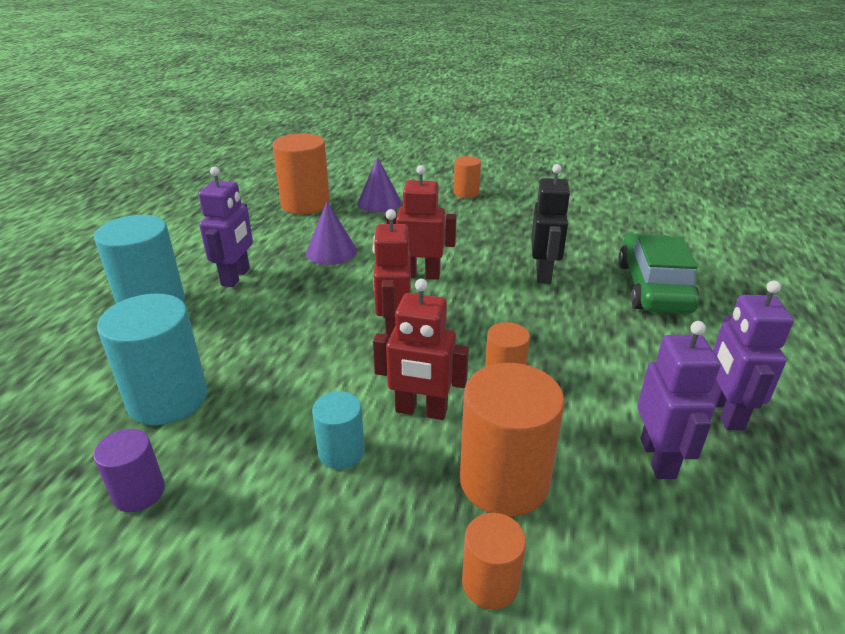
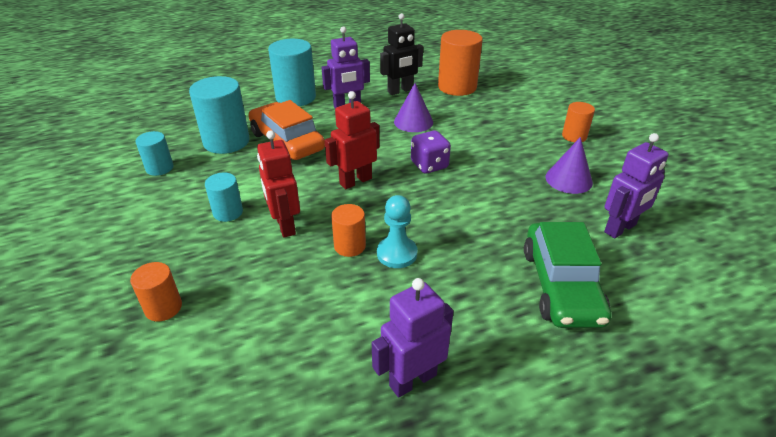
camera: 55 degrees right, 5 degrees up
(139, 492) = (159, 168): purple cylinder -> turquoise cylinder
(245, 347) = (287, 141): none -> orange car
(379, 202) = (501, 109): purple cone -> purple cone (568, 179)
(421, 275) = (429, 165): red robot -> purple dice
(504, 481) = (247, 283): orange cylinder -> none
(543, 274) = (502, 218): black robot -> black robot (400, 91)
(543, 351) = (397, 253): none -> turquoise pawn
(653, 287) = (561, 285): green car -> green car turned 120 degrees clockwise
(658, 458) = (323, 352): purple robot -> purple robot (620, 229)

